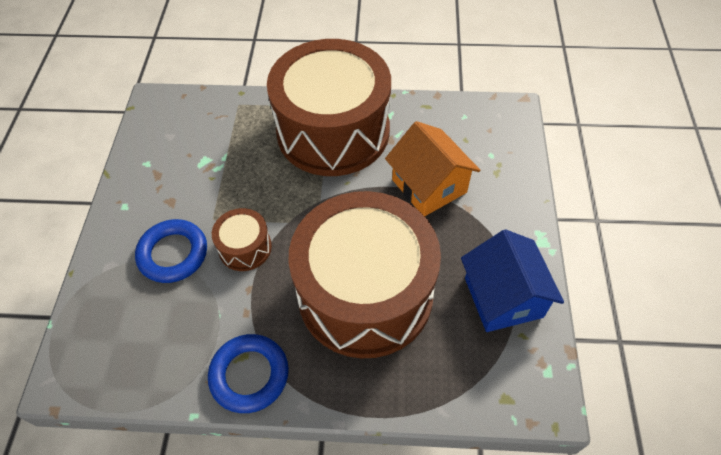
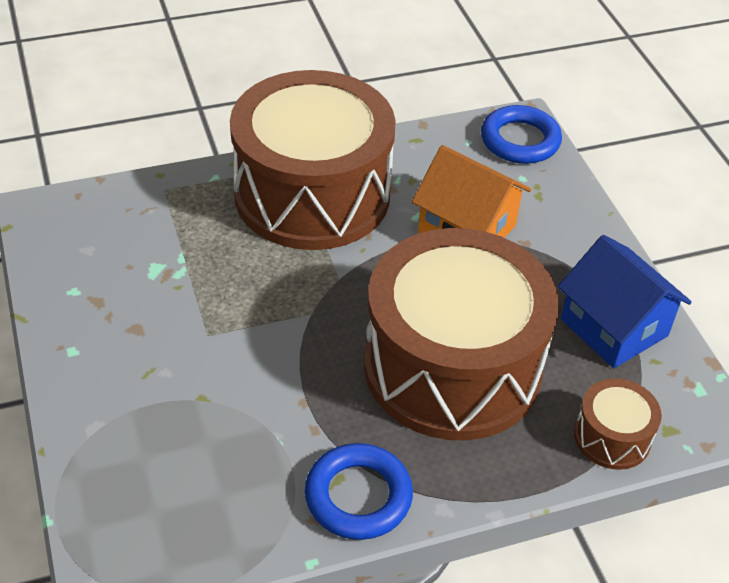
camera: 25 degrees left, 10 degrees down
(173, 254) = (177, 389): blue ring -> blue ring (520, 140)
(245, 248) = (271, 356): brown drum -> brown drum (612, 437)

